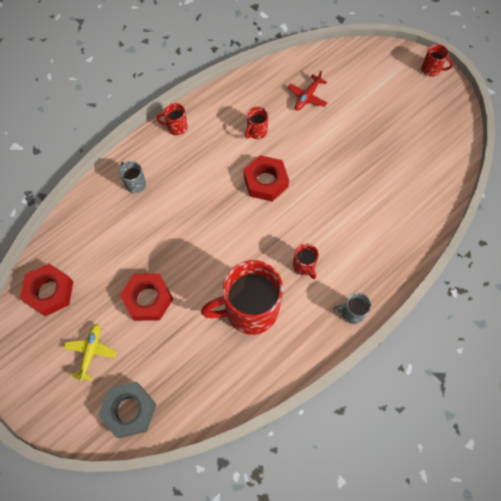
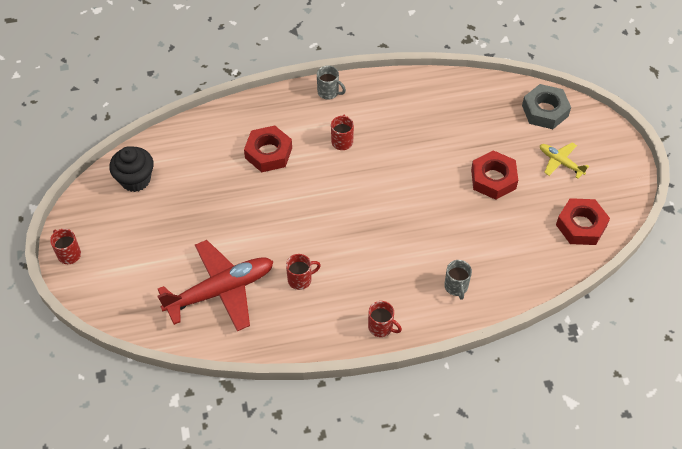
camera: 150 degrees left, 10 degrees down
(91, 352) = (560, 162): yellow plane -> yellow plane turned 90 degrees clockwise
(250, 310) = (410, 131): red mug -> none
(265, 181) = (326, 226): red nut -> red nut (268, 153)
(307, 97) = (220, 290): red plane -> red plane, size x2.04
(439, 143) = (135, 179): none -> black cupcake

